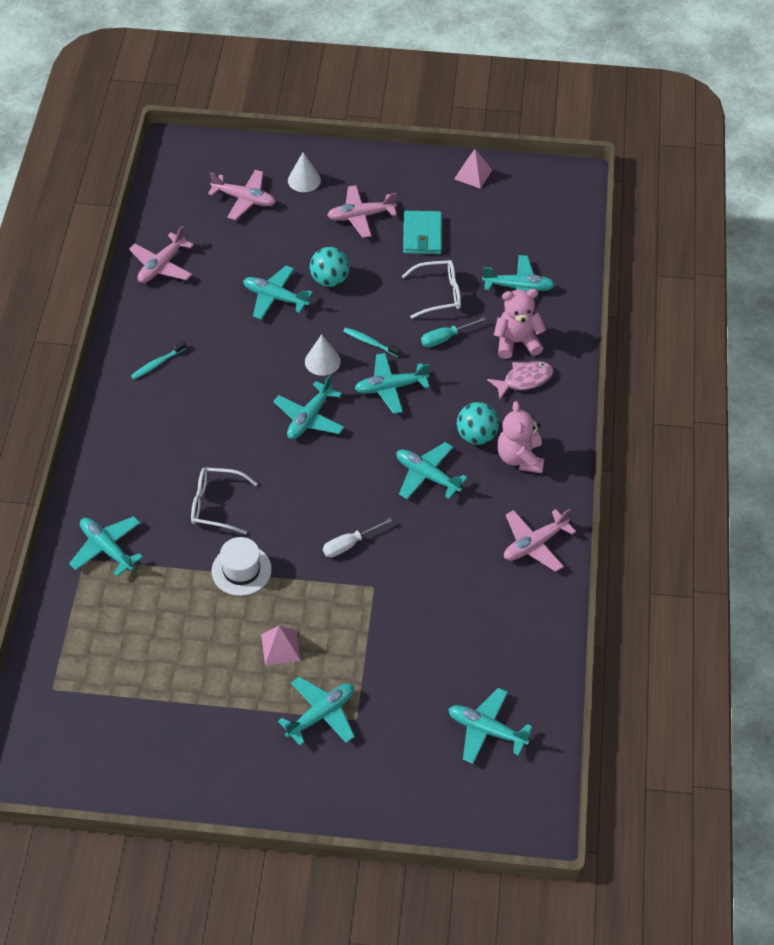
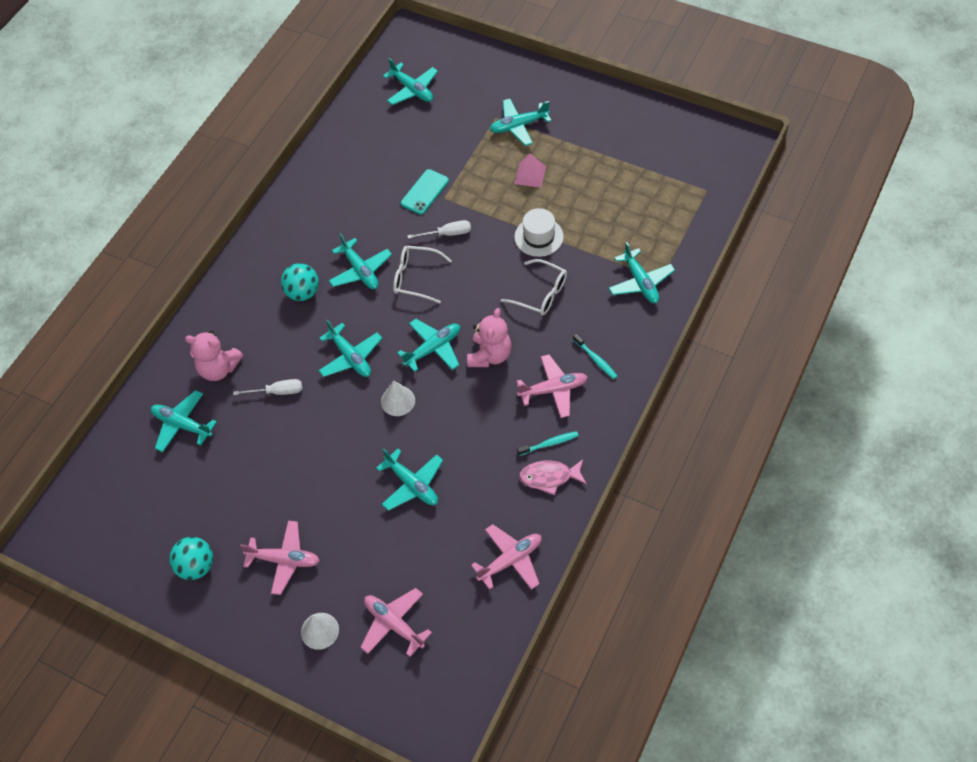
camera: 155 degrees left, 5 degrees up
(329, 280) = (351, 489): turquoise ball -> turquoise ball (196, 566)
(370, 342) = (346, 407): turquoise toothbrush -> turquoise toothbrush (596, 359)
(390, 387) = (350, 357): turquoise plane -> turquoise plane turned 45 degrees clockwise
(400, 588) = (425, 192): none -> turquoise phone
(422, 235) = (236, 515): turquoise wallet -> none
(439, 294) = (258, 440): white glasses -> white glasses (415, 278)
(445, 338) = (277, 392): turquoise screwdriver -> white screwdriver
(473, 174) = (142, 579): pink pyramid -> none
(520, 458) = (279, 264): pink teddy bear -> pink teddy bear (489, 355)
(524, 380) = (234, 331): pink fish -> pink fish (549, 477)
(534, 544) = (309, 196): pink plane -> pink plane (553, 390)

